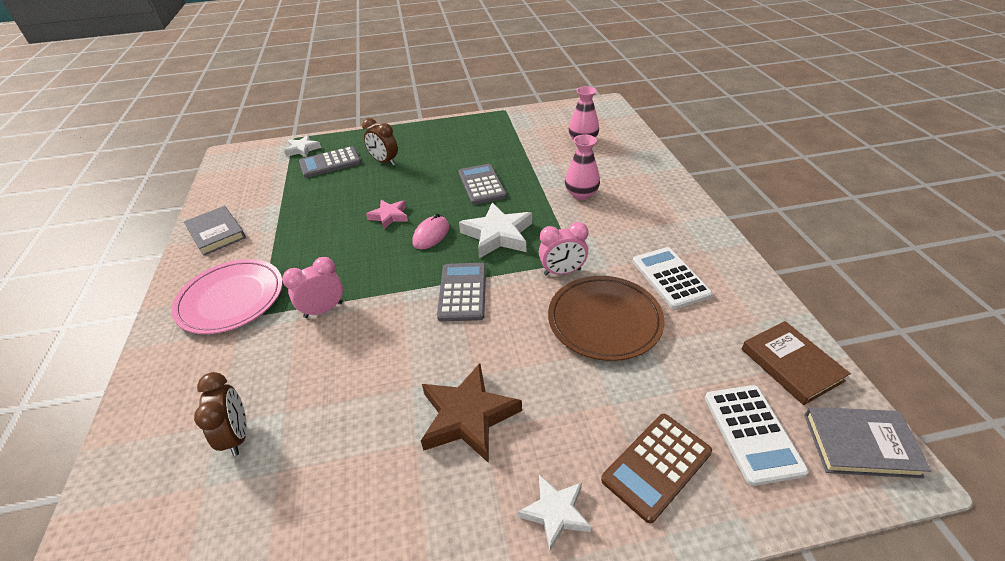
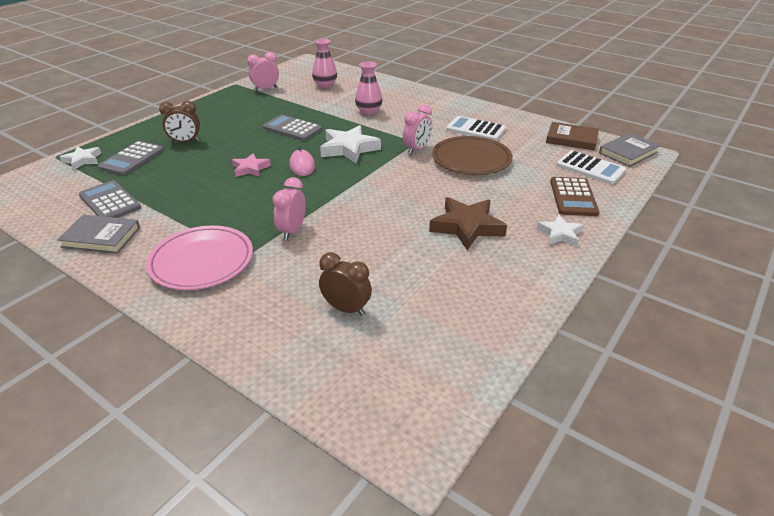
camera: 45 degrees left, 5 degrees down
(462, 292) = (373, 182): grey calculator -> grey calculator (110, 202)
(522, 125) = (265, 89): none -> pink clock

